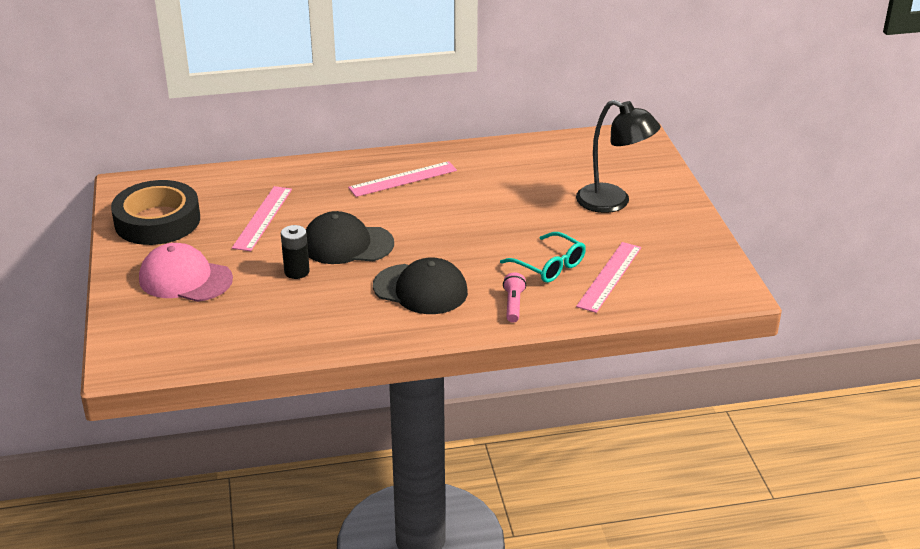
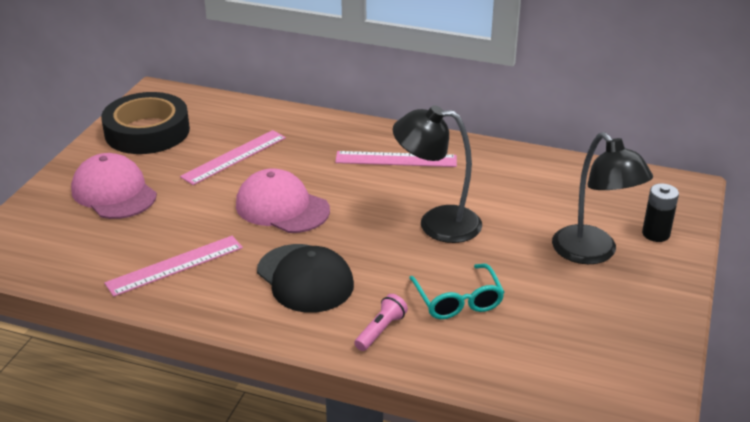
camera: 30 degrees right, 0 degrees up
(297, 272) = (211, 219): black battery -> black battery (655, 234)
(347, 244) = (282, 207): black cap -> pink cap
(482, 217) = (437, 223): none -> black lamp
(609, 276) = (513, 337): pink ruler -> pink ruler (175, 265)

